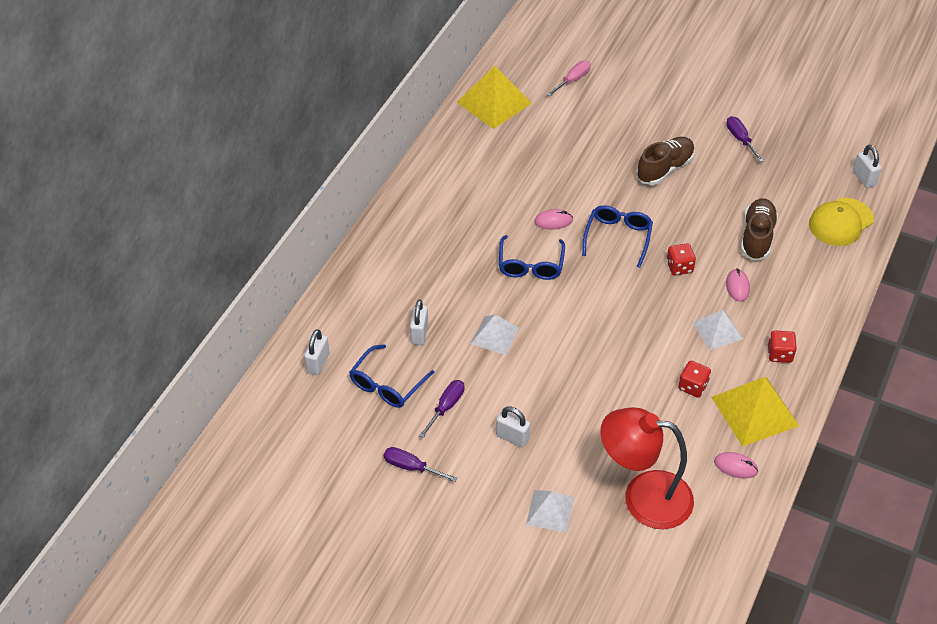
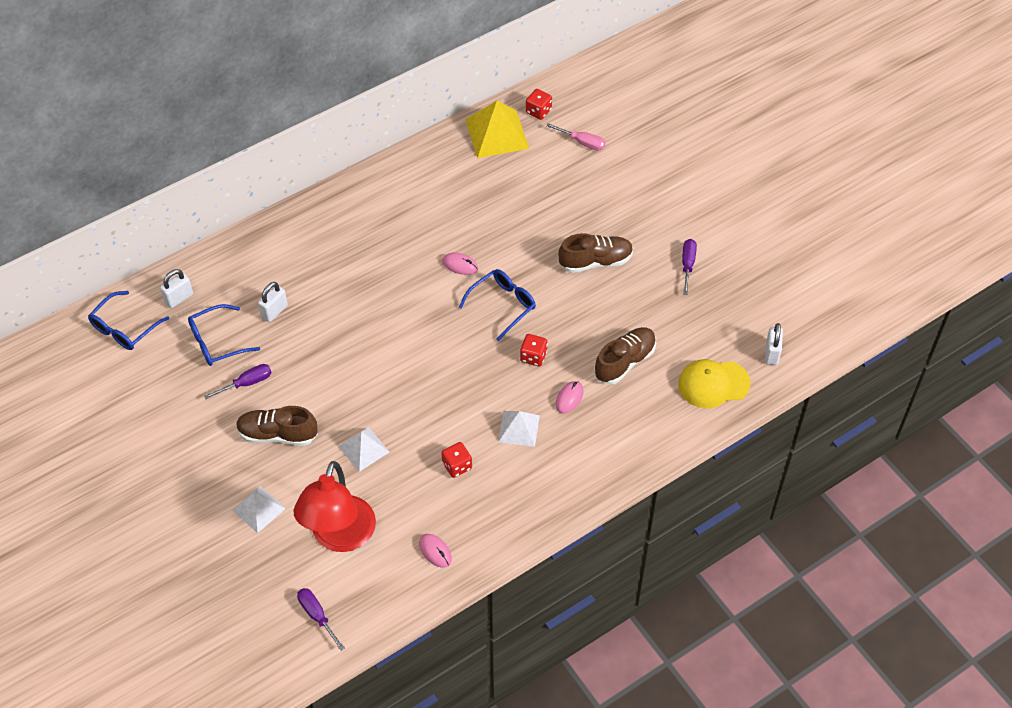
camera: 30 degrees right, 5 degrees up
(411, 467) = (183, 419): purple screwdriver -> purple screwdriver (317, 616)
(494, 335) = (332, 342): white pyramid -> white pyramid (363, 449)
(512, 437) = (278, 434): white padlock -> brown shoe
(530, 265) = (409, 295): blue glasses -> blue glasses (124, 328)
(572, 80) = (582, 142): pink screwdriver -> pink screwdriver turned 45 degrees clockwise
(643, 497) = (339, 537): red lamp -> red lamp turned 120 degrees counterclockwise
(754, 411) = (491, 513): yellow pyramid -> none
(779, 354) = (554, 475): red dice -> red dice (538, 111)

